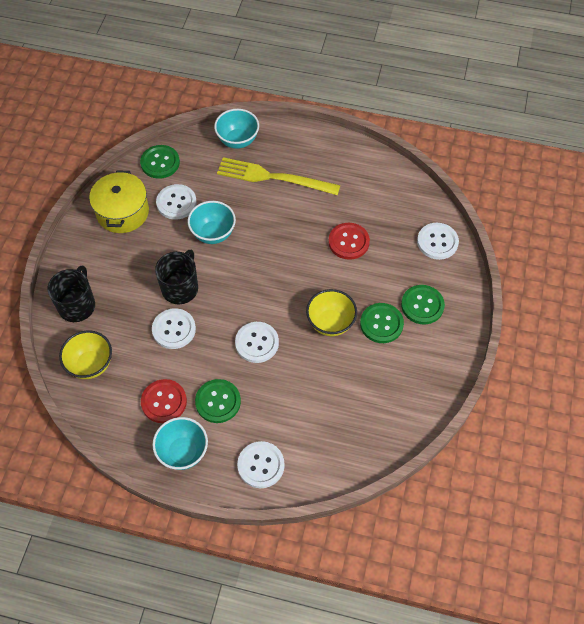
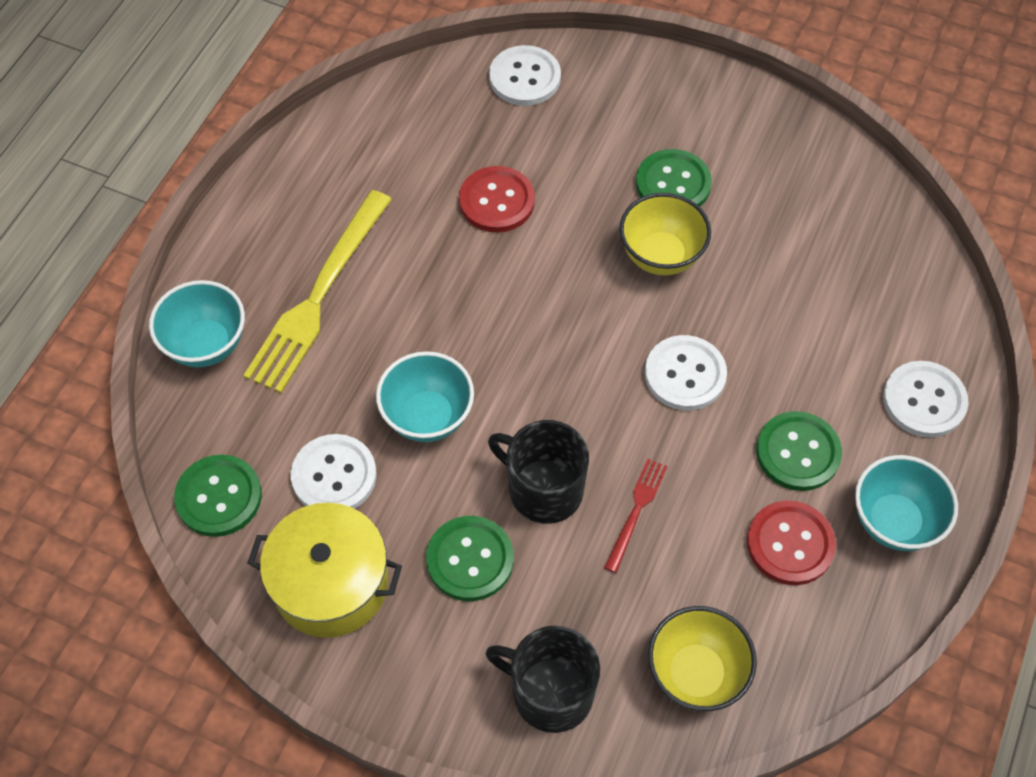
camera: 80 degrees left, 0 degrees up
(174, 329) = (636, 511): white button -> red fork
(422, 305) = (646, 122): green button -> green button (470, 559)

